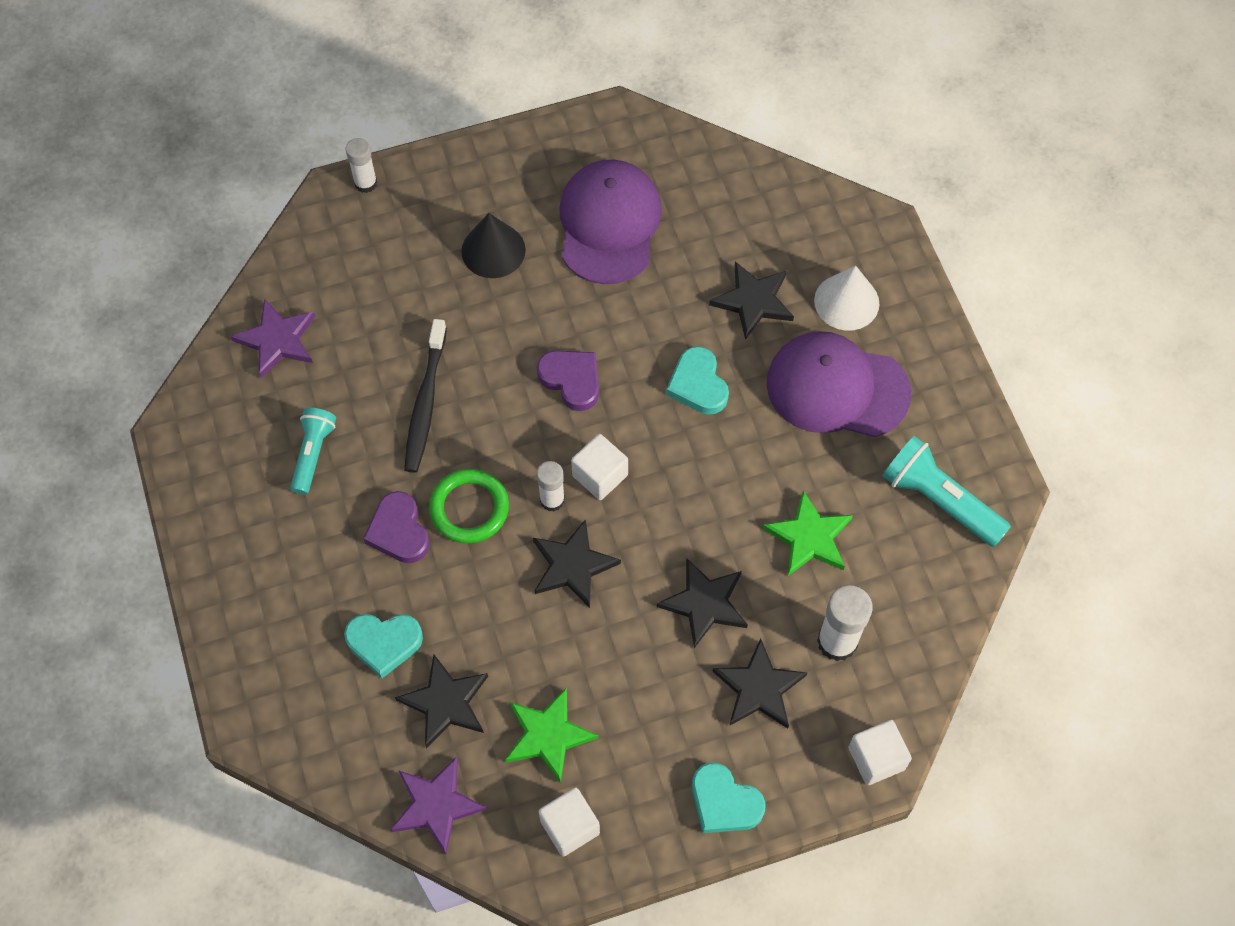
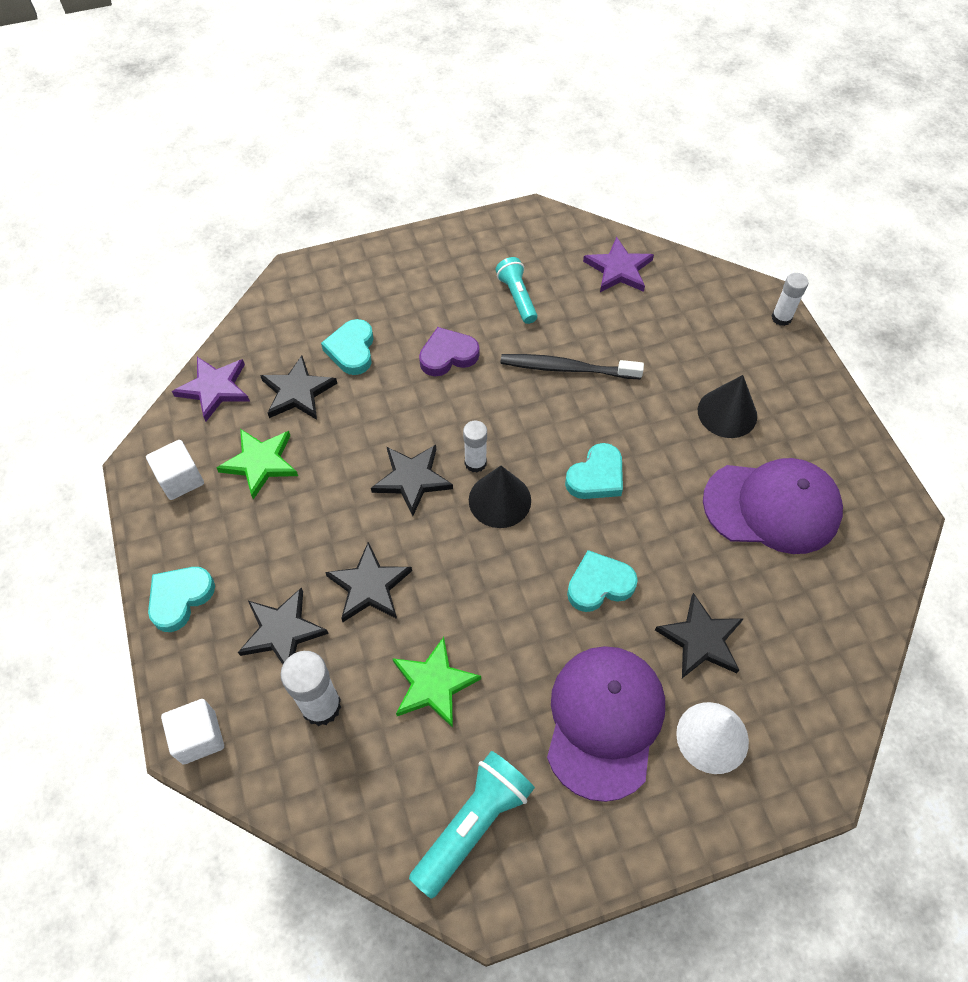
camera: 90 degrees right, 5 degrees down
(313, 454) = (517, 297): turquoise flashlight -> turquoise flashlight turned 120 degrees counterclockwise
(469, 508) = (468, 402): green ring -> none
(571, 380) = (596, 476): purple heart -> turquoise heart
(600, 475) = (499, 500): white cube -> black cone

